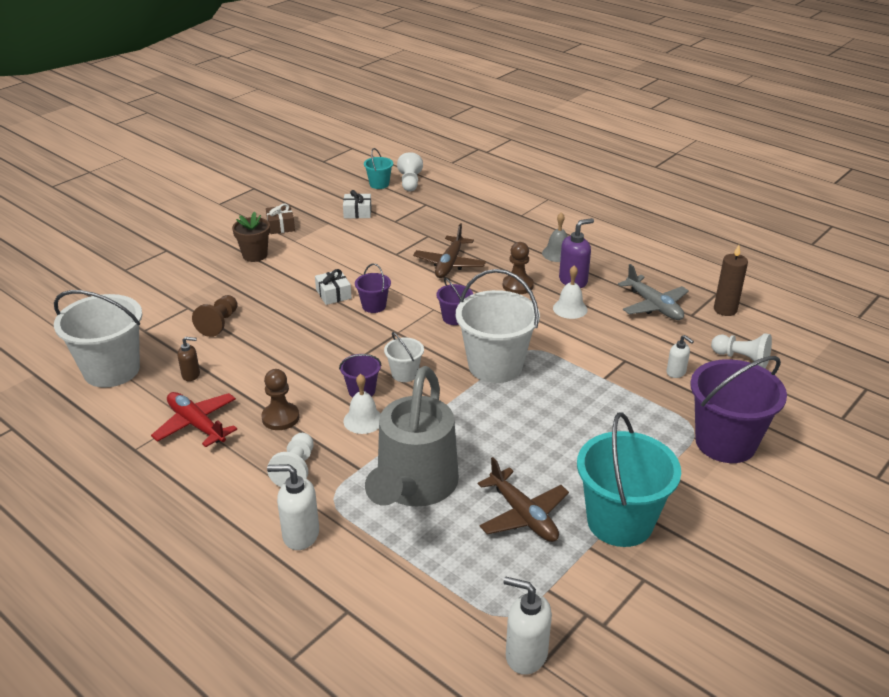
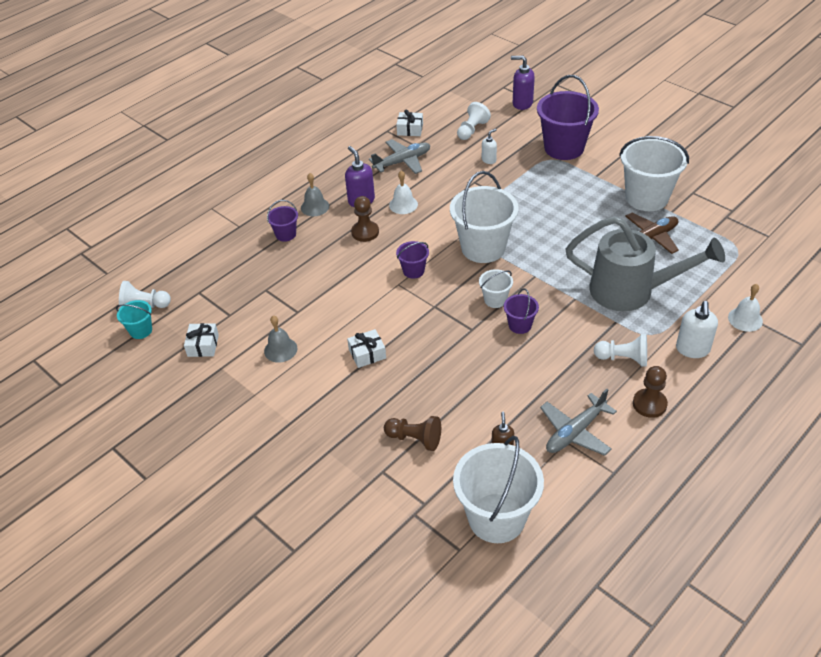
camera: 85 degrees left, 10 degrees up
(196, 424) = (575, 432): red plane -> grey plane
(255, 255) = (281, 426): brown flower pot -> none
(280, 418) = (560, 374): brown pawn -> brown pawn (649, 404)
(281, 226) = (219, 410): brown gift -> none
(346, 249) = (280, 349): none -> grey bell
(363, 420) = (558, 322): white bell -> white bell (745, 319)
(374, 306) = (391, 323): purple bucket -> purple bucket (286, 234)
(449, 264) = (323, 274): brown plane -> none
(525, 655) = (764, 241): white soap dispenser -> none
(620, 522) = (646, 198): turquoise bucket -> white bucket
(725, 310) = (410, 129): brown candle -> white gift
(828, 405) = (522, 103): none -> purple soap dispenser

